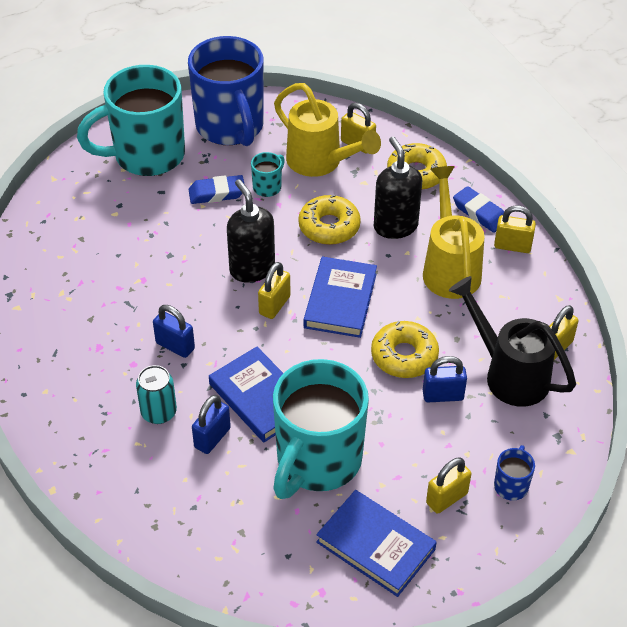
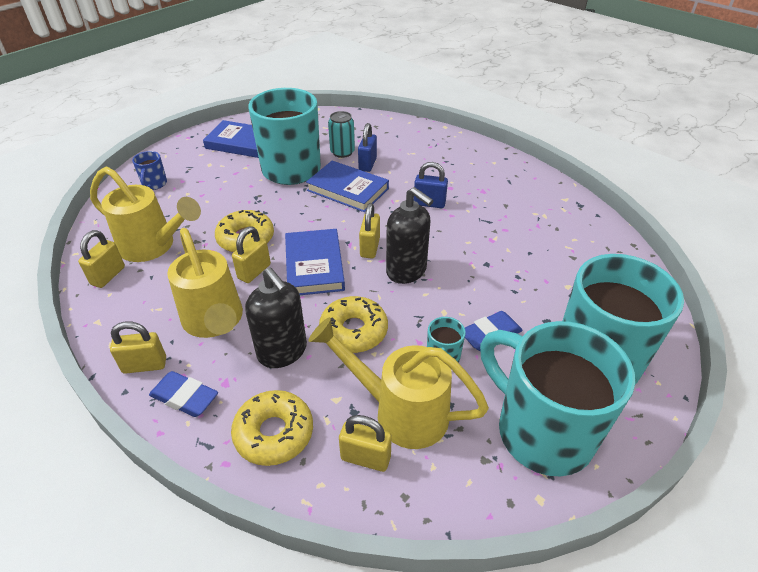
camera: 160 degrees right, 5 degrees down
(159, 412) = (411, 168): turquoise can -> turquoise can (342, 152)
(230, 127) = (541, 431): blue mug -> turquoise mug
(443, 395) = (209, 220): blue padlock -> none
(446, 498) = (200, 170): yellow padlock -> yellow padlock (254, 272)
(509, 374) = (153, 246): black watering can -> yellow watering can

